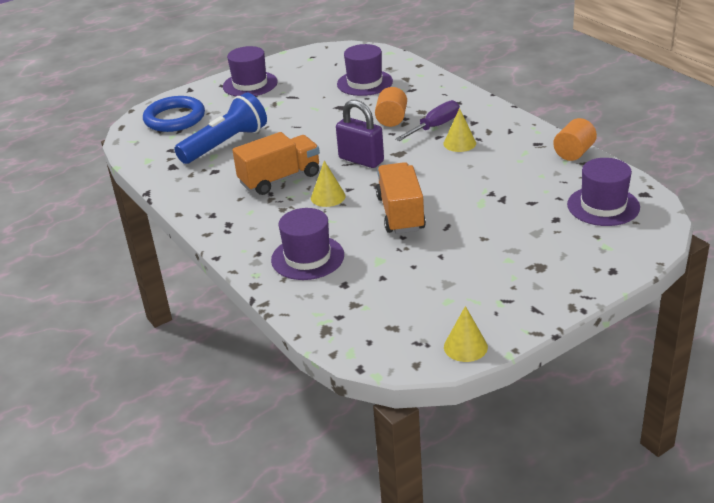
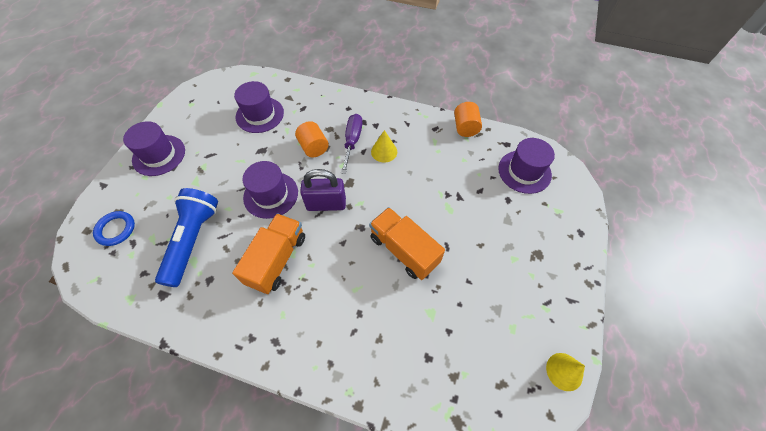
camera: 40 degrees left, 25 degrees up
(174, 118) = (116, 229): blue ring -> blue ring, size x0.62
(307, 257) = (375, 343): purple hat -> purple hat (271, 195)
(328, 197) = (334, 261): yellow cone -> none

